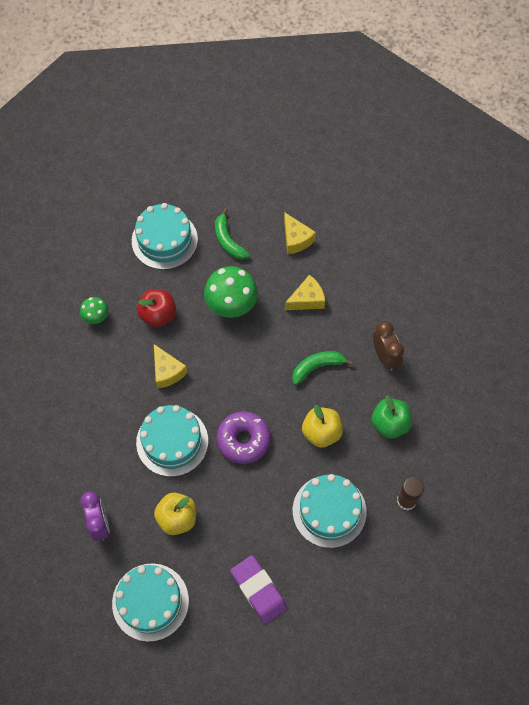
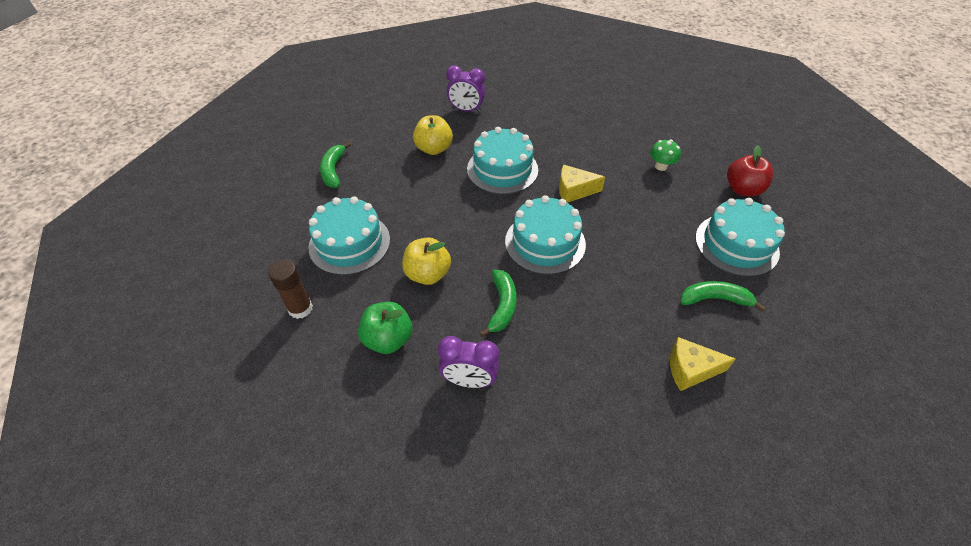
camera: 120 degrees right, 15 degrees down
(150, 602) = (385, 114): turquoise cake -> turquoise cake (545, 242)
(158, 315) = (641, 206): red apple -> red apple (742, 189)
(231, 305) = (623, 266): green mushroom -> none
(243, 440) = (467, 214): purple donut -> none
(258, 590) = (333, 170): purple eraser -> green banana
(307, 299) = (594, 338): yellow cheese -> none
(385, 357) = (469, 380): brown clock -> purple clock

